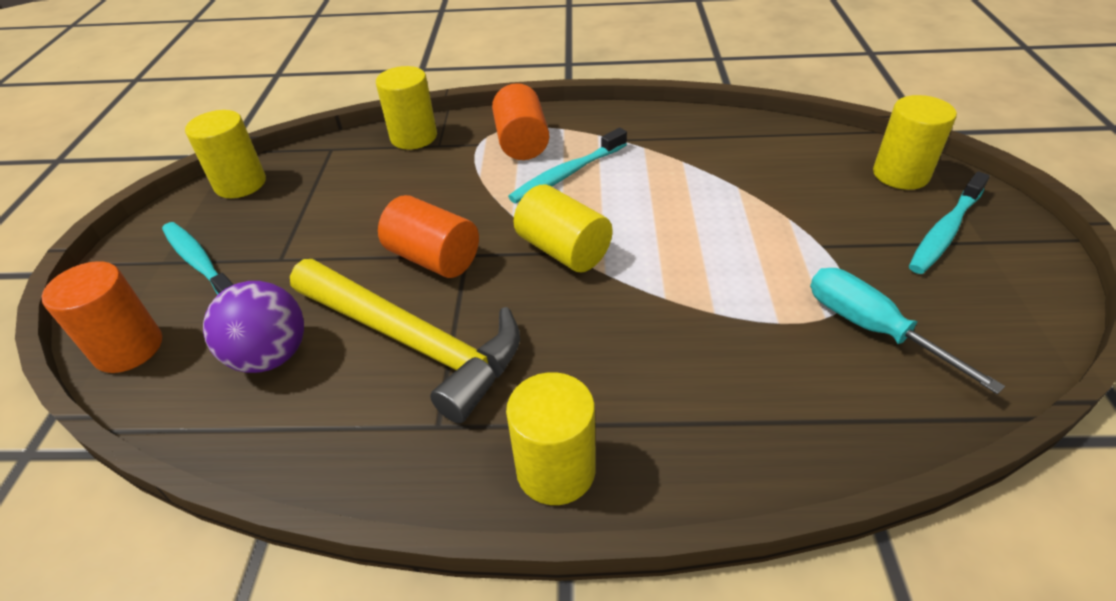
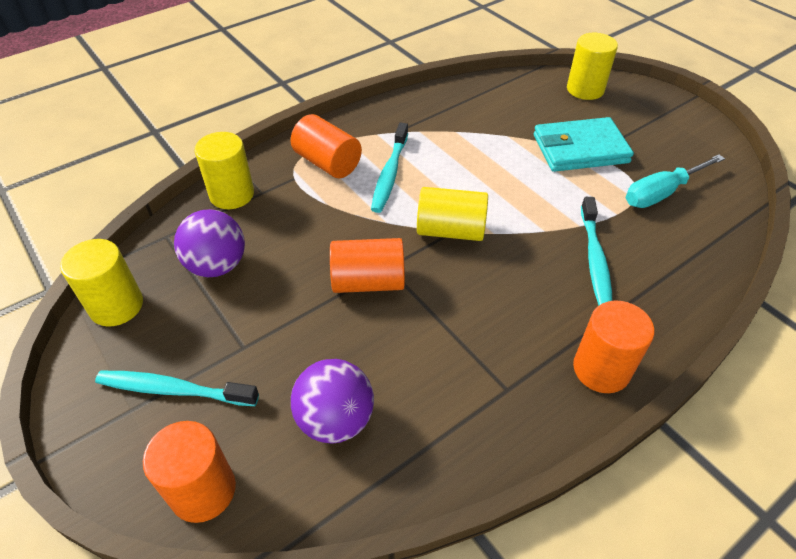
camera: 40 degrees left, 5 degrees up
(337, 187) = (217, 265): none -> purple ball
(413, 341) = (426, 347): yellow hammer -> none
(556, 470) = (601, 369): yellow cylinder -> orange cylinder
(814, 234) = (580, 149): none -> turquoise wallet
(870, 328) = (660, 193): turquoise screwdriver -> turquoise screwdriver turned 45 degrees counterclockwise
(945, 231) = (639, 117): turquoise toothbrush -> turquoise toothbrush (594, 259)

